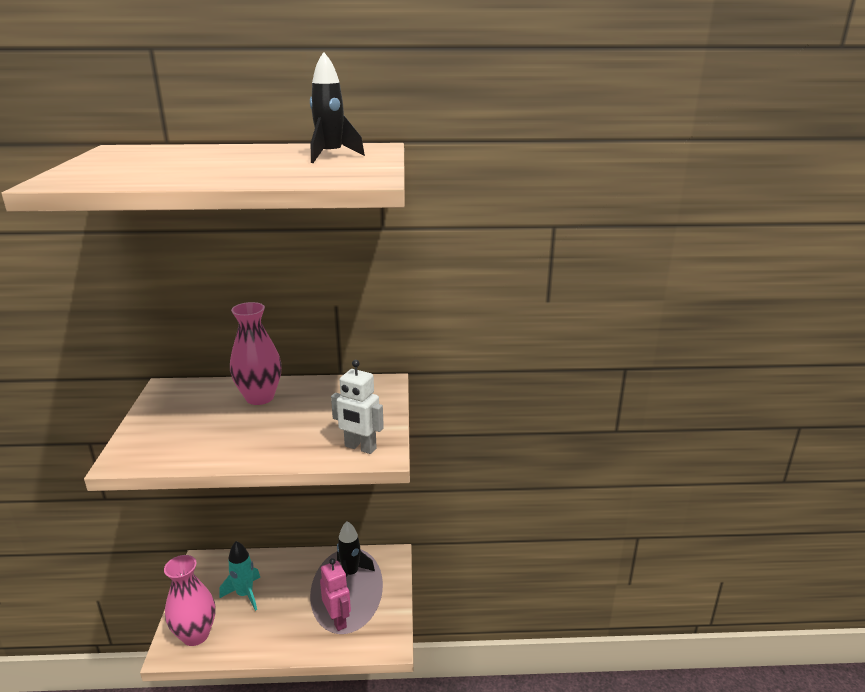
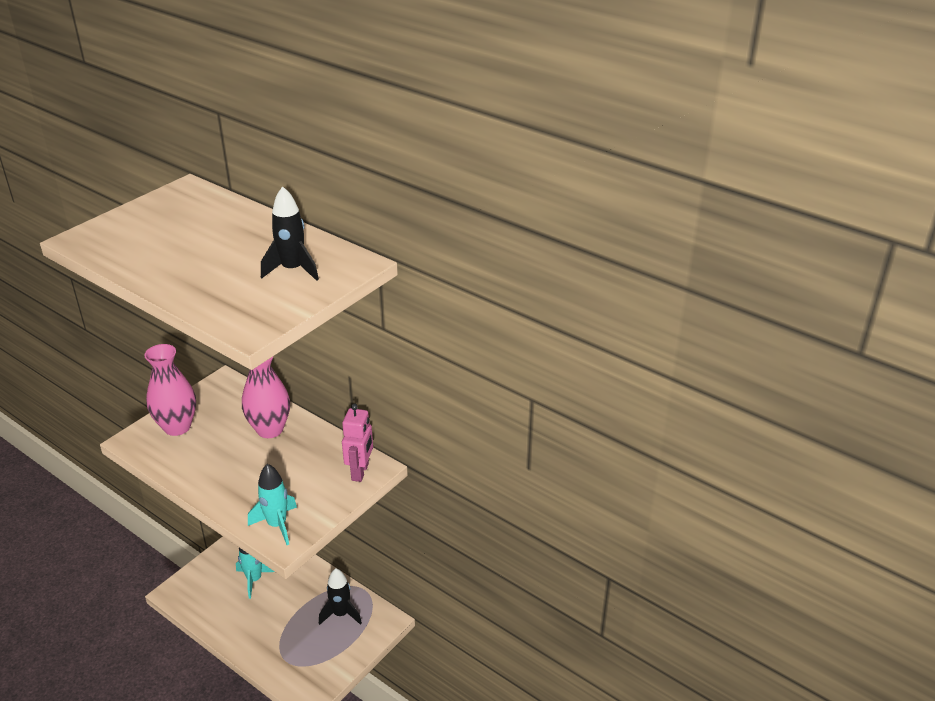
camera: 40 degrees right, 10 degrees up
(195, 635) = (197, 591): pink vase -> pink vase (177, 427)
(338, 620) = (293, 648): pink robot -> pink robot (360, 472)
(360, 447) = (277, 525): white robot -> turquoise rocket

